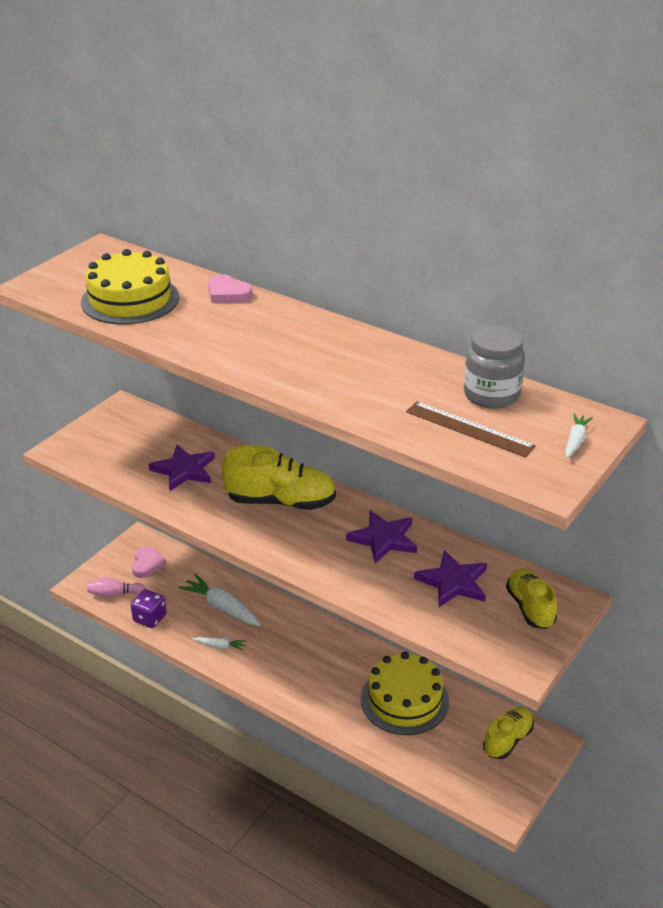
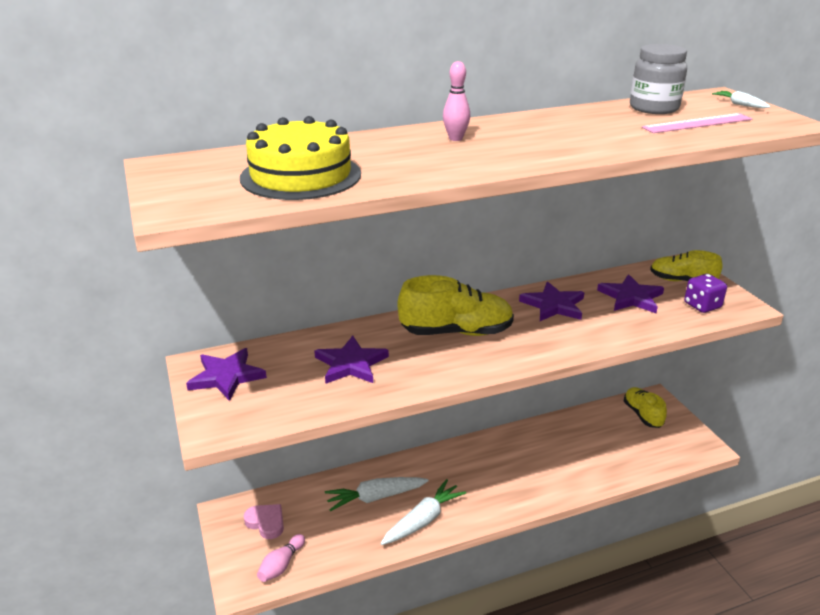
camera: 55 degrees left, 5 degrees down
(119, 425) = (226, 376): none -> purple star
(150, 618) = (341, 553): purple dice -> purple dice (702, 305)
(220, 646) = (423, 520): white carrot -> white carrot, size x1.90
(227, 293) = (362, 140): pink heart -> none
(276, 328) = (455, 138): none -> pink bowling pin
(280, 502) = (456, 332): yellow shoe -> yellow shoe turned 45 degrees clockwise
(404, 700) = (569, 443): yellow cake -> none
(469, 429) = (697, 123): brown ruler -> pink ruler

